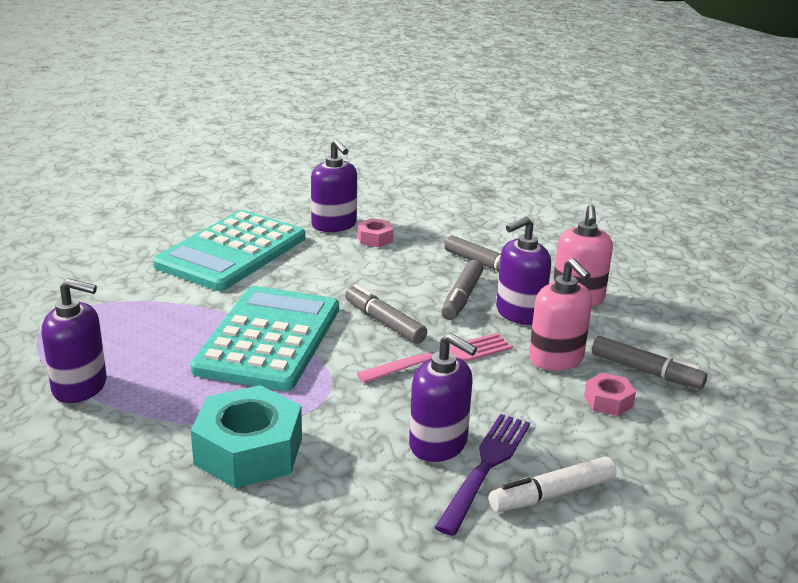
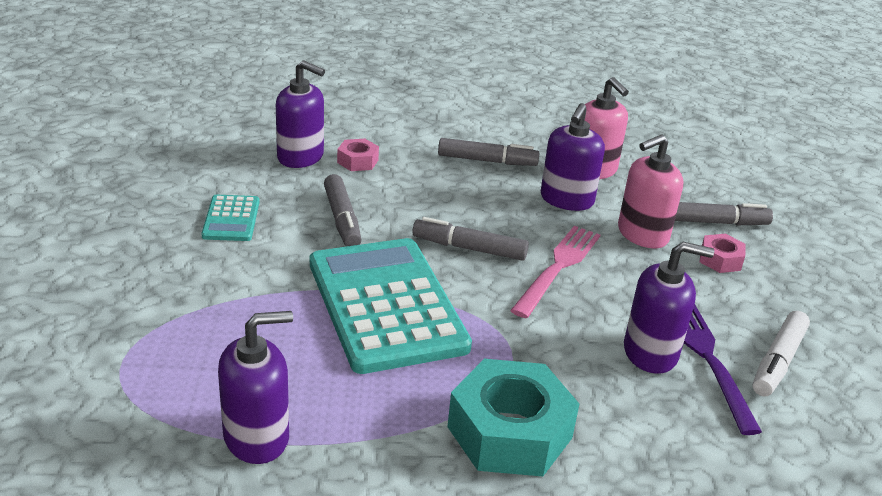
camera: 35 degrees left, 5 degrees up
(232, 252) = (231, 219): turquoise calculator -> turquoise calculator, size x0.45
(461, 298) = (504, 200): grey marker -> grey marker (342, 219)
(556, 359) = (642, 234): pink soap dispenser -> pink soap dispenser turned 120 degrees clockwise

